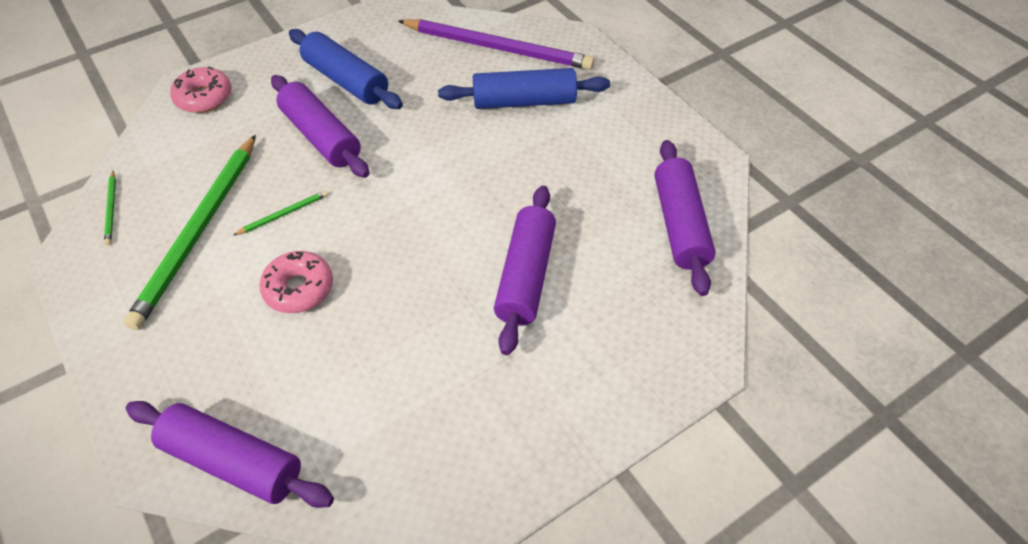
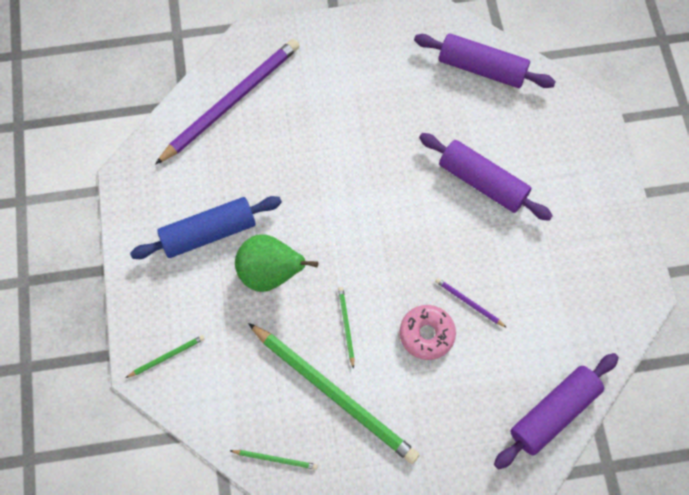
camera: 65 degrees left, 15 degrees up
(204, 97) = (167, 356): pink donut -> green pencil
(321, 136) = (270, 273): purple rolling pin -> green pear
(356, 316) = (468, 303): none -> purple pencil
(524, 101) = (308, 110): blue rolling pin -> none

